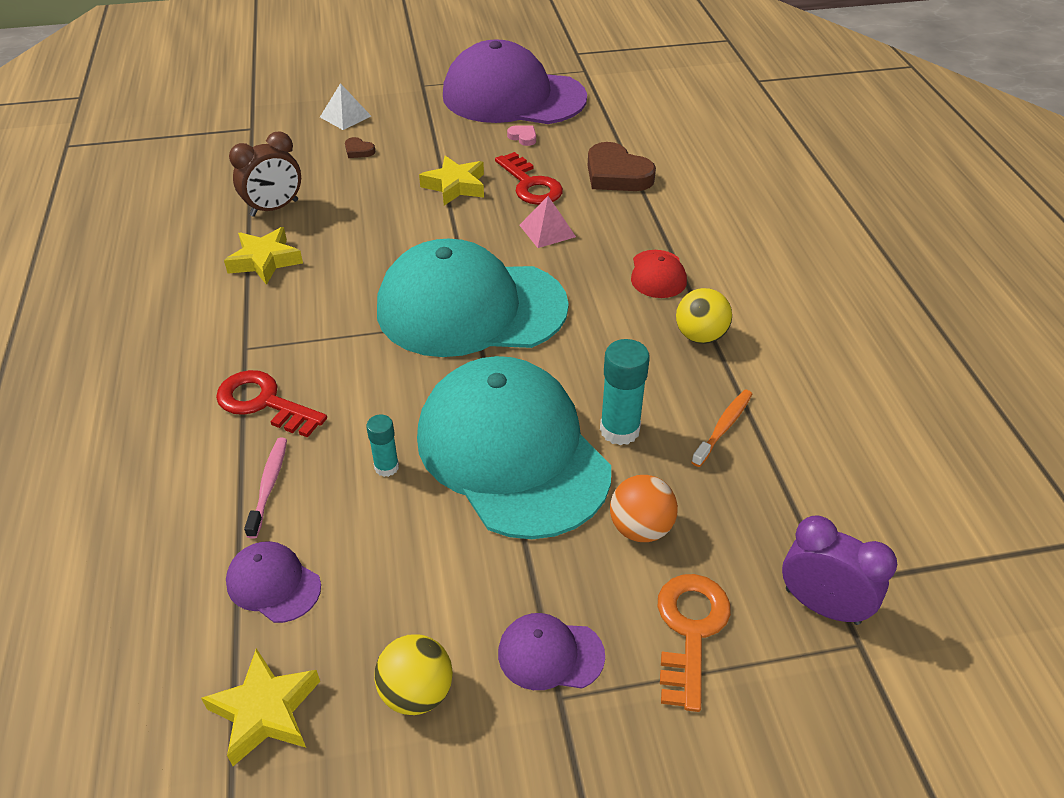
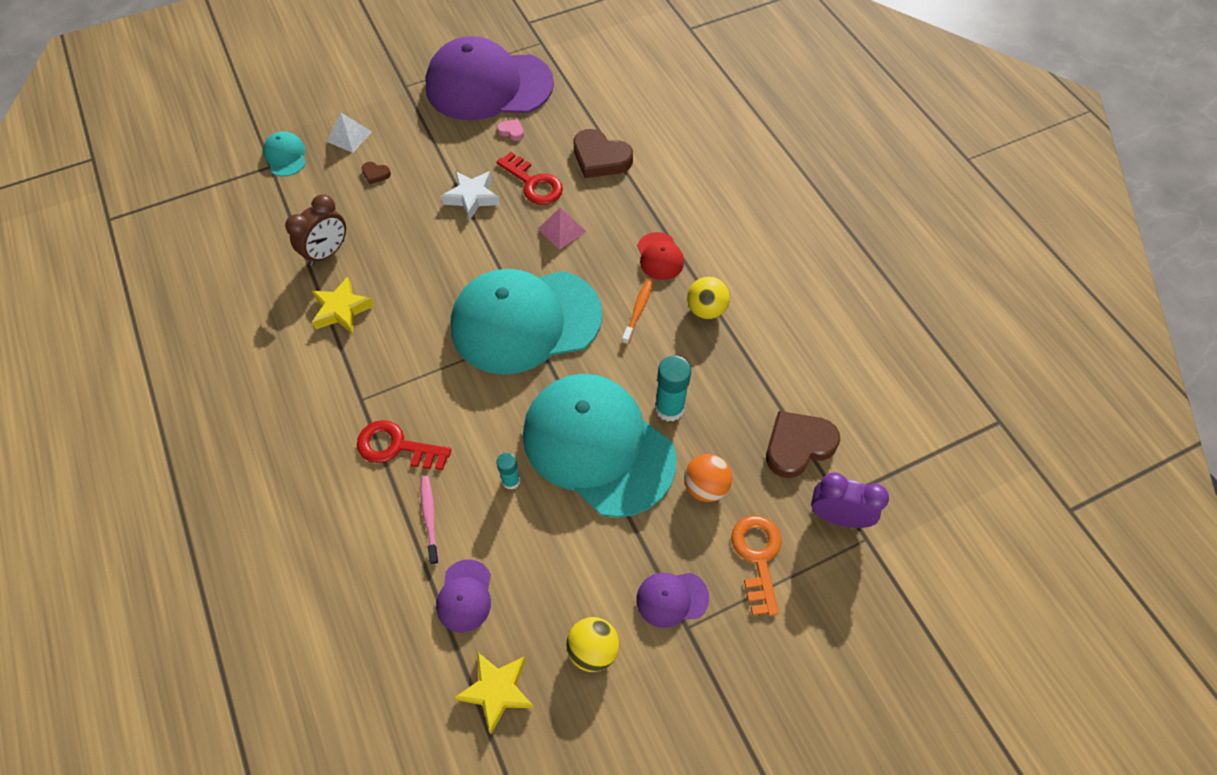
camera: 15 degrees left, 15 degrees up
(271, 122) = (285, 156): none -> turquoise cap
(273, 584) = (465, 596): purple cap -> purple cap turned 105 degrees counterclockwise
(455, 186) = (472, 197): yellow star -> white star
(723, 427) = (741, 388): orange toothbrush -> orange toothbrush (638, 310)
(784, 507) = (798, 446): none -> brown heart

